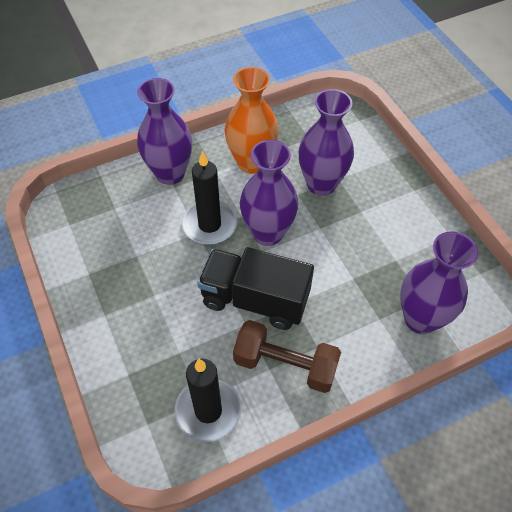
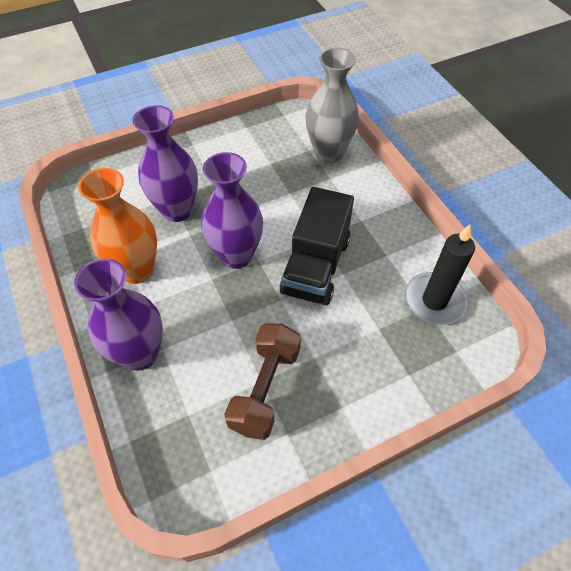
camera: 90 degrees left, 0 degrees up
(209, 225) = (222, 308): black candle -> none
(285, 365) = (381, 243): brown dumbbell -> brown dumbbell (265, 388)
(420, 319) = (328, 153): purple vase -> grey vase

